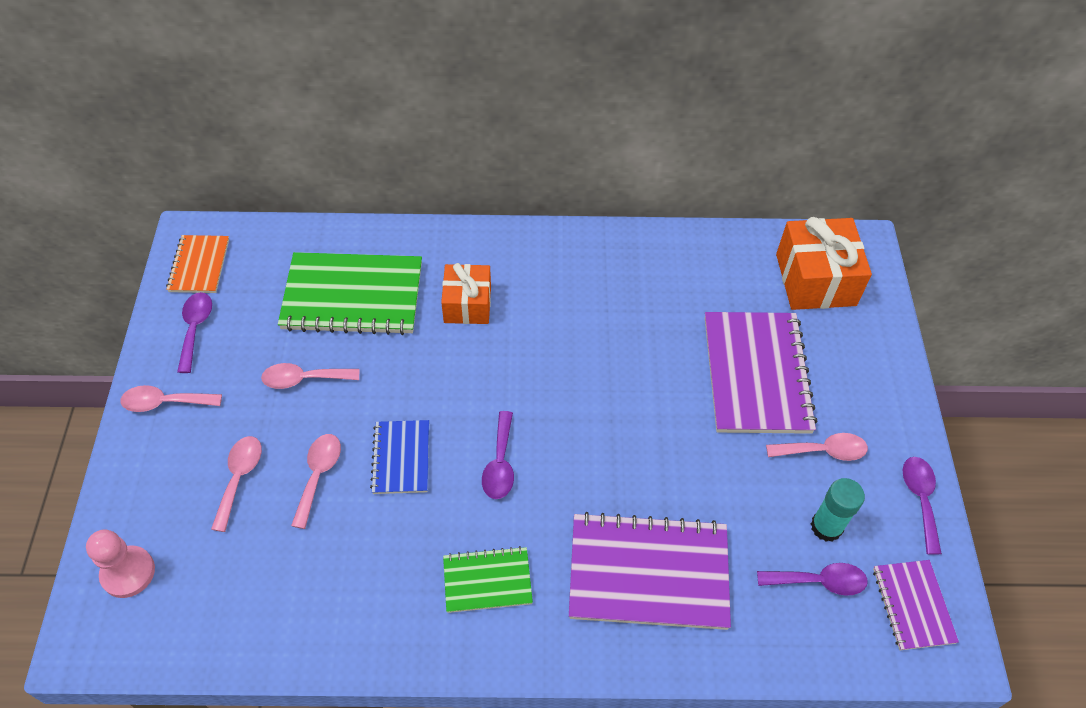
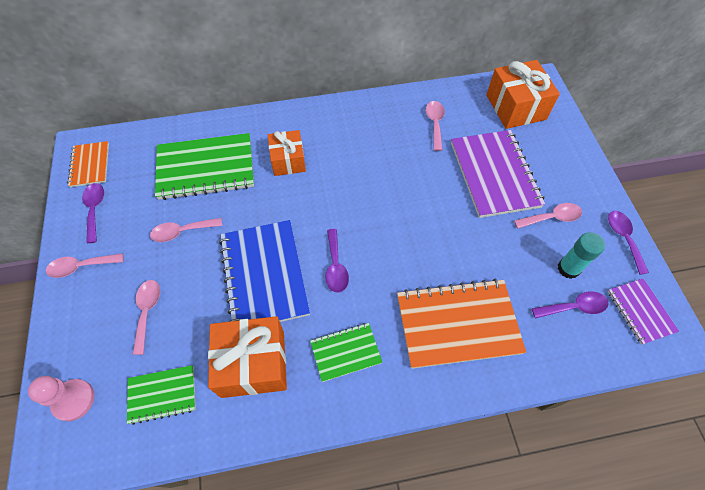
camera: 10 degrees left, 5 degrees up
(239, 588) = (162, 394): none -> green notebook
(318, 475) = (206, 299): pink spoon -> pink spoon (435, 123)
(362, 571) = (253, 363): none -> orange gift
(401, 458) = (264, 275): blue notebook -> blue notebook, size x1.85
(648, 573) = (457, 324): purple notebook -> orange notebook

